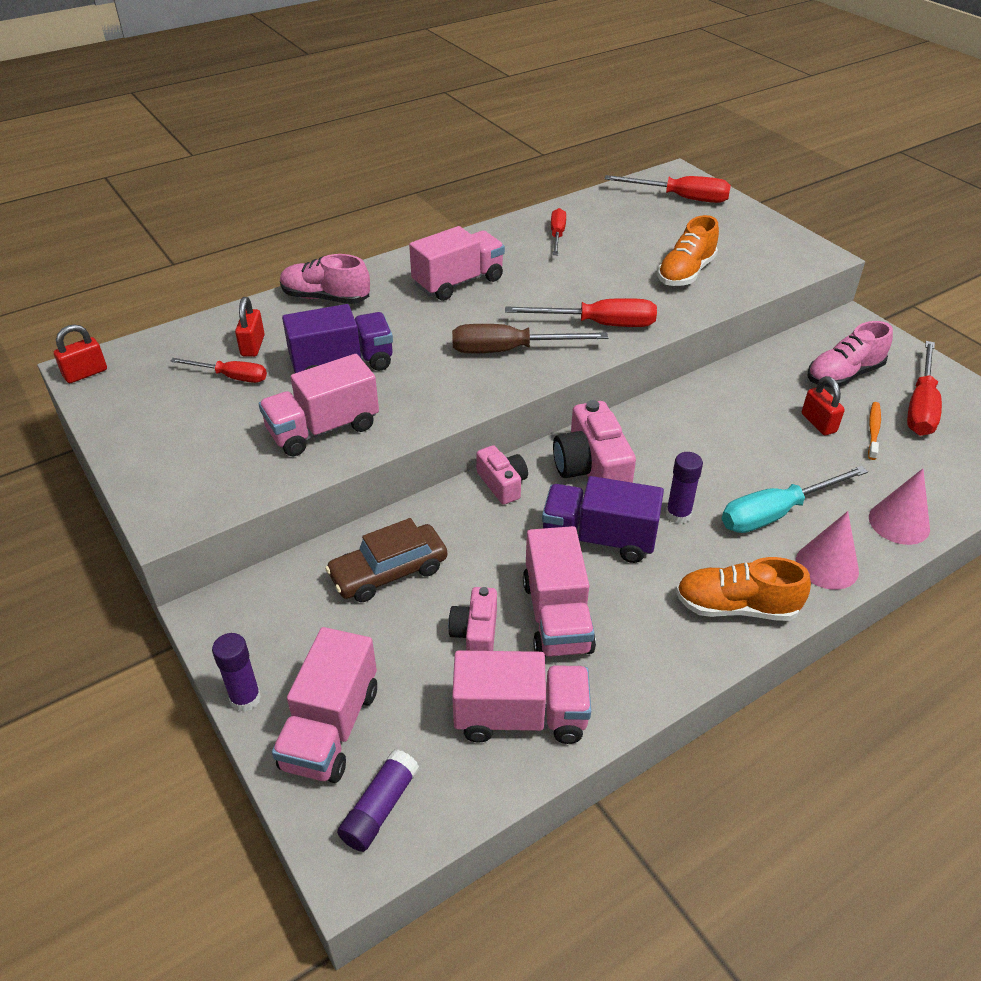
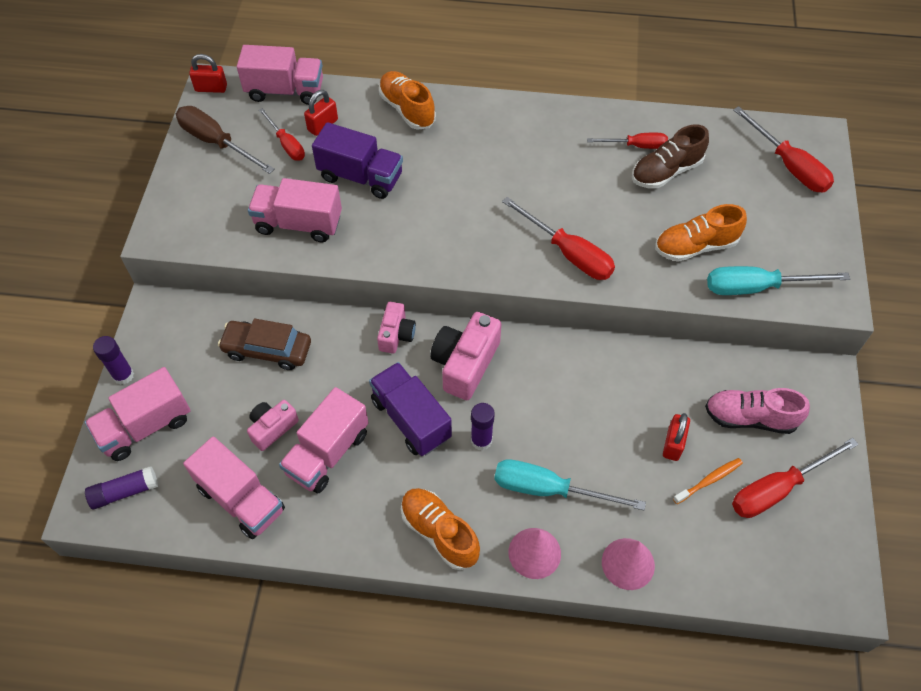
camera: 40 degrees right, 15 degrees up
(326, 298) = (407, 109): pink shoe -> orange shoe
(458, 282) = (511, 149): pink truck -> pink truck (285, 91)
(509, 350) = (479, 236): brown screwdriver -> brown screwdriver (216, 142)
(557, 235) = (636, 146): red screwdriver -> red screwdriver turned 45 degrees clockwise
(601, 240) = (666, 172): none -> brown shoe
(761, 275) = (757, 287): none -> turquoise screwdriver

